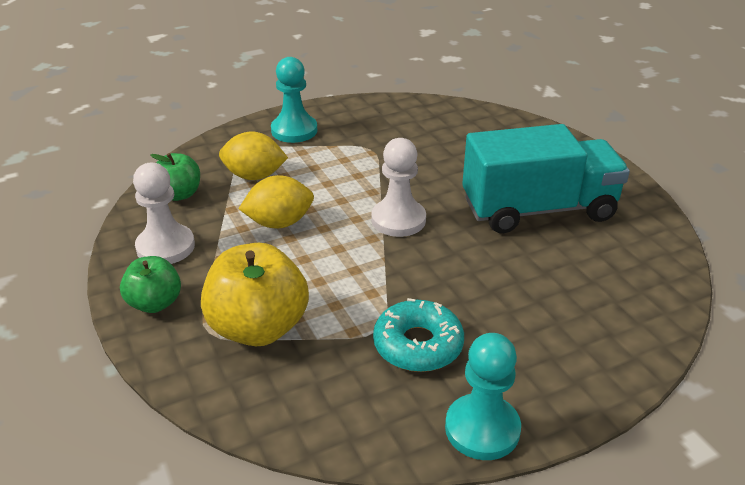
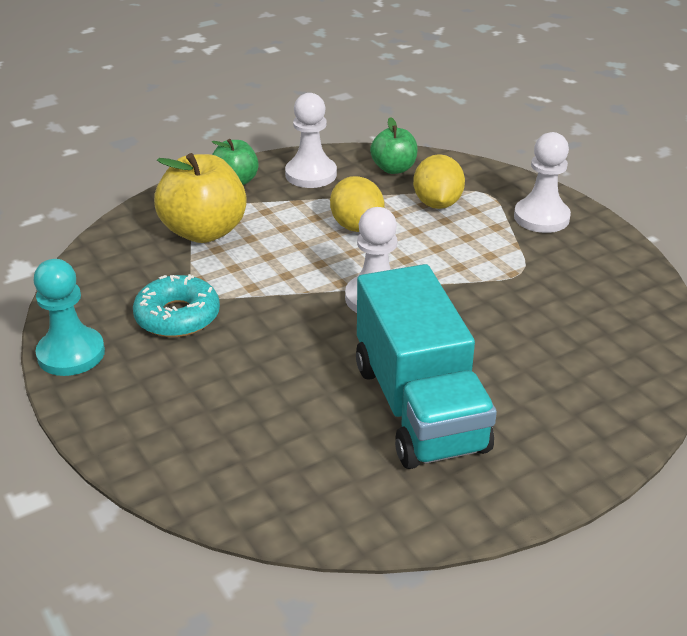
camera: 85 degrees right, 0 degrees up
(294, 130) = (541, 217): turquoise pawn -> white pawn

